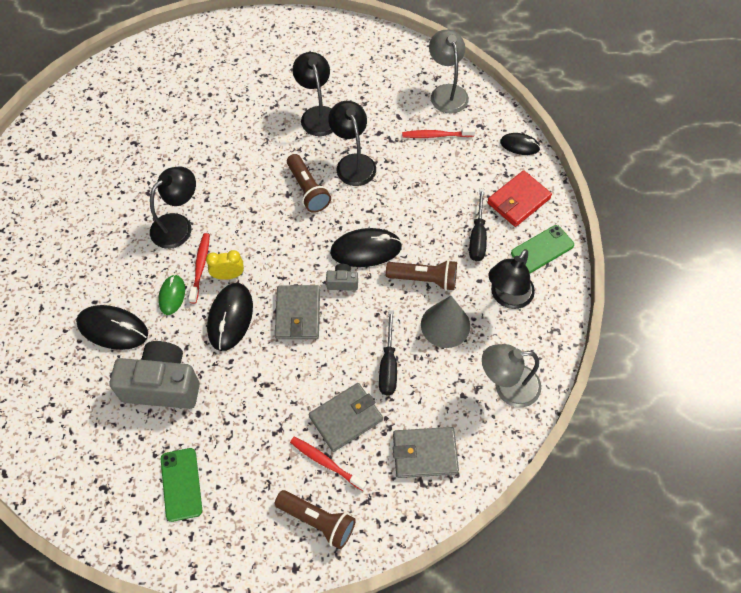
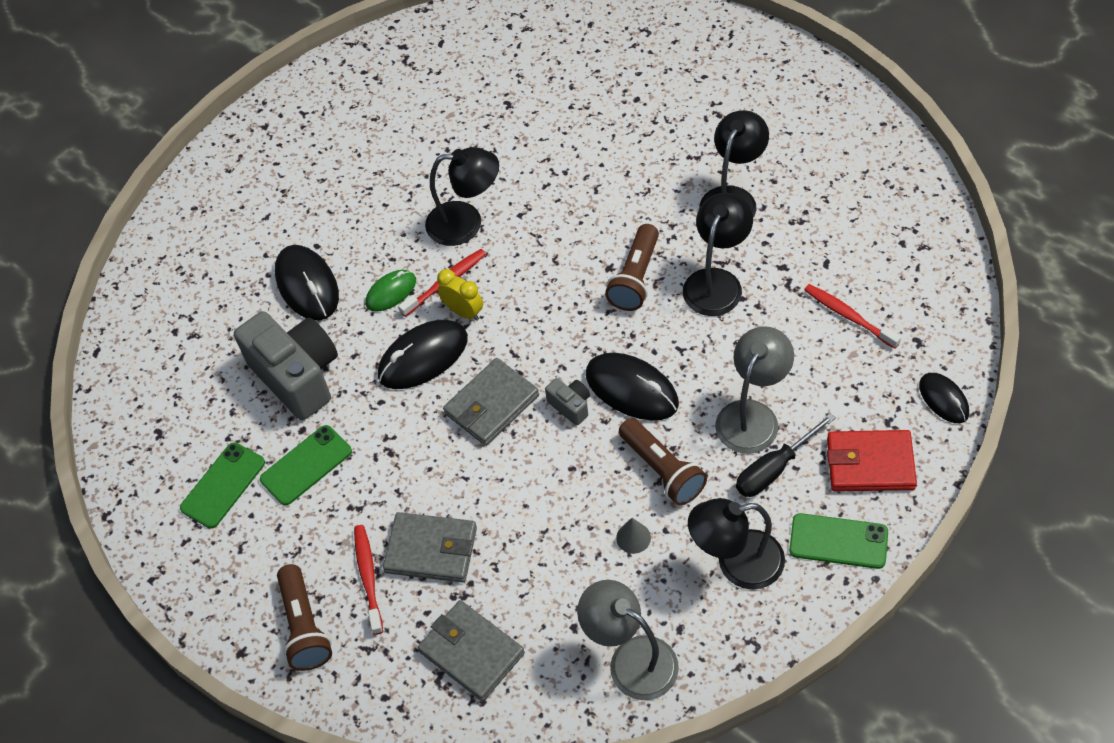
camera: 50 degrees right, 5 degrees down
(222, 431) = (306, 465): none -> green phone
(388, 365) = (528, 531): black screwdriver -> none
(445, 325) = (633, 537): grey cone -> grey cone, size x0.47
(446, 92) = (917, 273): grey lamp -> grey lamp (752, 415)

